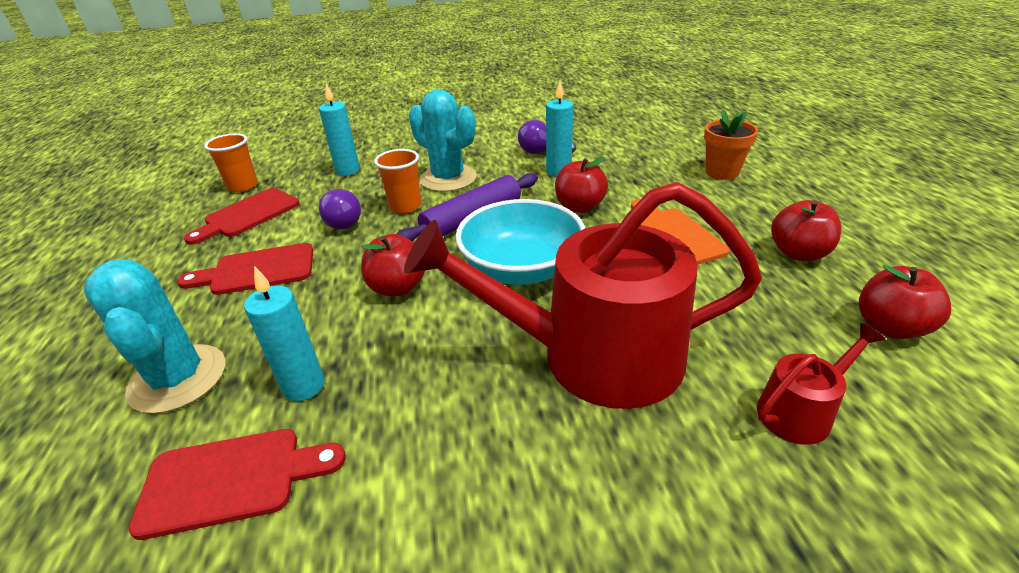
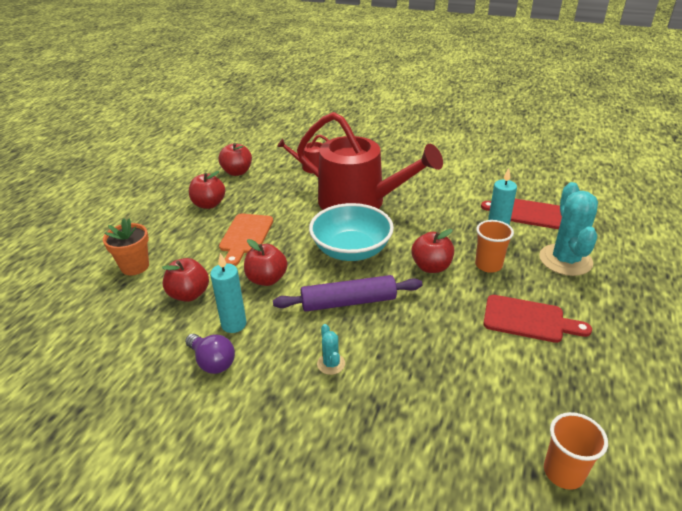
camera: 150 degrees left, 0 degrees up
(248, 215) = (547, 401): red cutting board -> none
(344, 221) = (451, 346): purple light bulb -> none
(348, 171) = (426, 439): turquoise candle -> none
(405, 206) = (391, 341): orange cup -> orange cup (488, 265)
(448, 179) = (331, 364): turquoise cactus -> turquoise cactus, size x0.45
(631, 174) = (189, 294): none -> red apple

